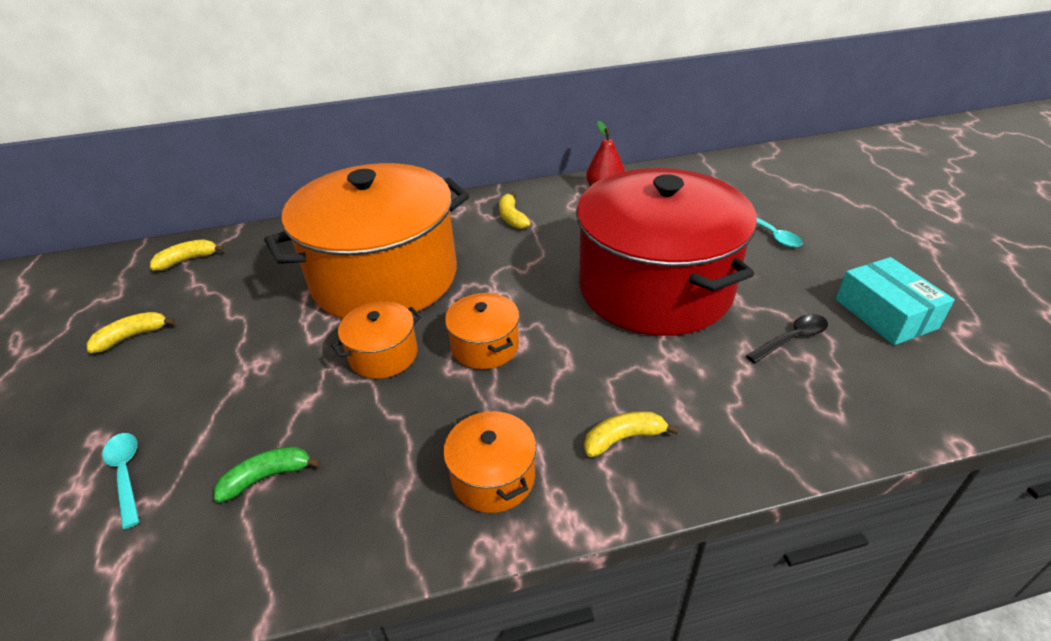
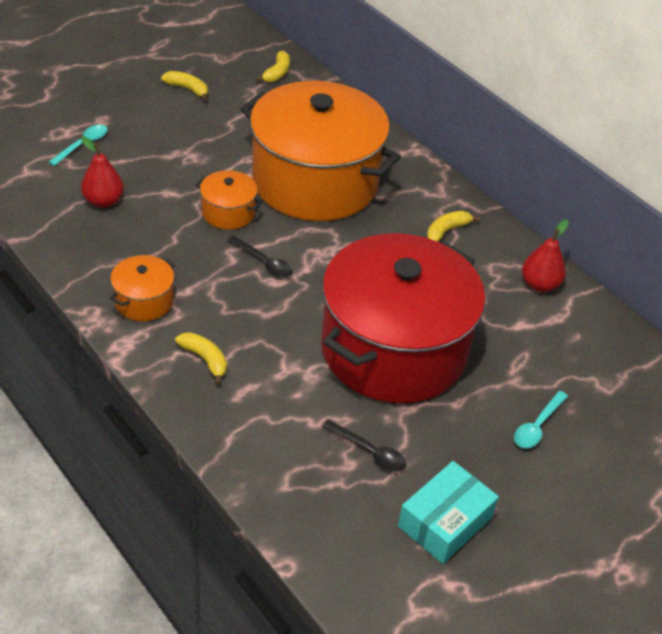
camera: 60 degrees right, 5 degrees up
(187, 260) = (277, 73): yellow banana -> yellow banana turned 75 degrees clockwise
(267, 477) = (103, 201): green banana -> red pear
(485, 346) = (264, 262): orange pot -> black spoon

